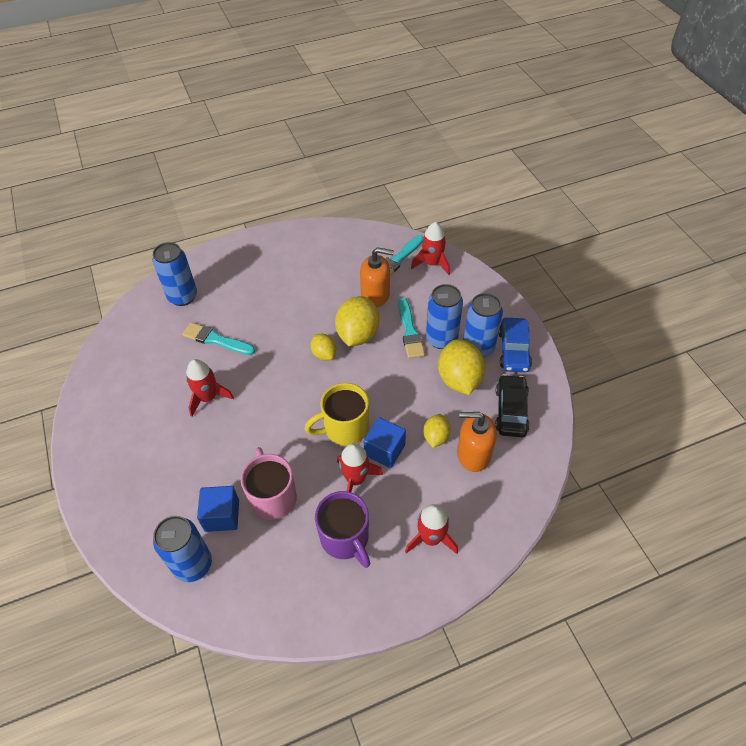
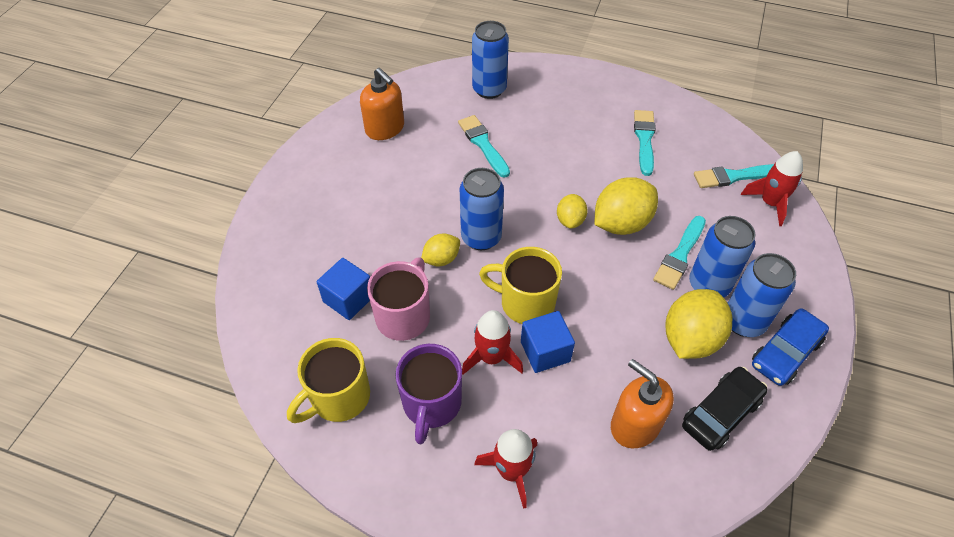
camera: 40 degrees right, 0 degrees up
(193, 564) = (289, 322): blue can -> blue can (481, 237)
(208, 398) = (430, 190): red rocket -> none
(280, 585) = (338, 397): none -> yellow mug
(323, 268) = (644, 139): none -> turquoise brush
(375, 295) = (676, 197): orange soap dispenser -> orange soap dispenser (385, 128)
(436, 437) = (610, 378): yellow lemon -> yellow lemon (441, 259)

